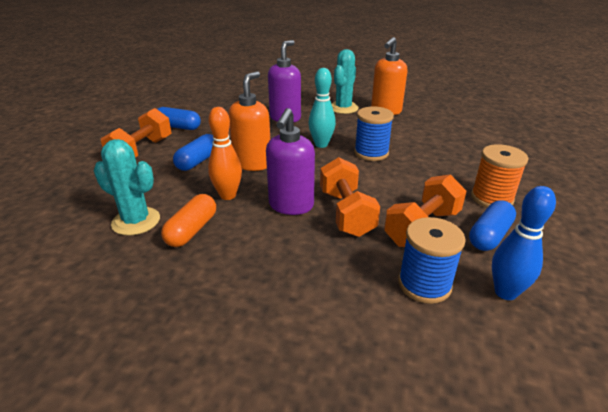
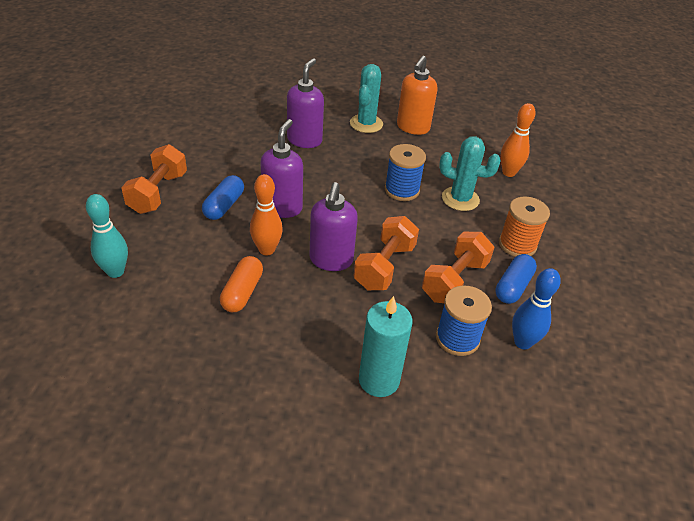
camera: 10 degrees left, 10 degrees up
(136, 221) = (184, 284): turquoise cactus -> turquoise cactus (460, 199)
(178, 127) = (188, 156): blue capsule -> none
(252, 163) = (282, 207): orange soap dispenser -> purple soap dispenser
(321, 144) = (349, 179): turquoise bowling pin -> turquoise bowling pin (115, 272)
(324, 325) = (379, 380): none -> turquoise candle
(346, 213) = (384, 266): orange dumbbell -> orange dumbbell turned 45 degrees clockwise
(478, 142) = (508, 173): none -> orange bowling pin

